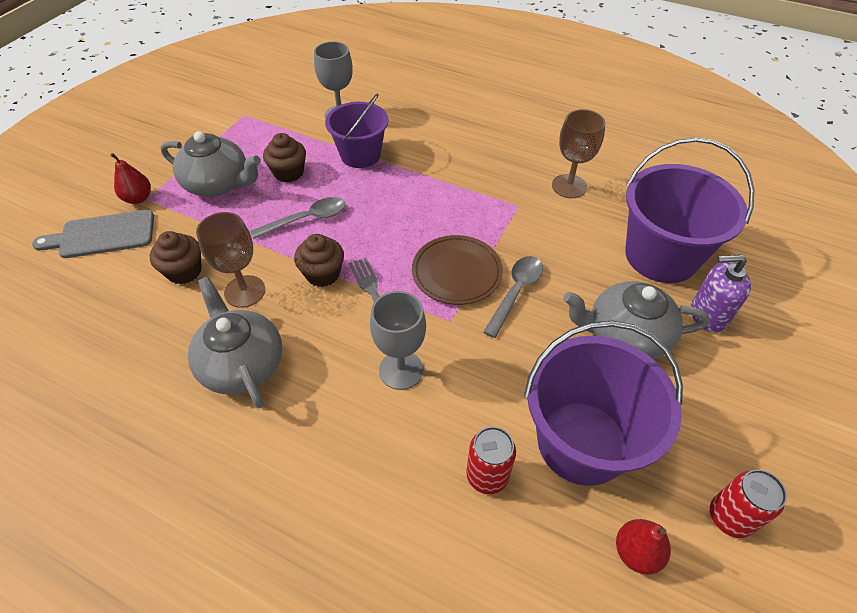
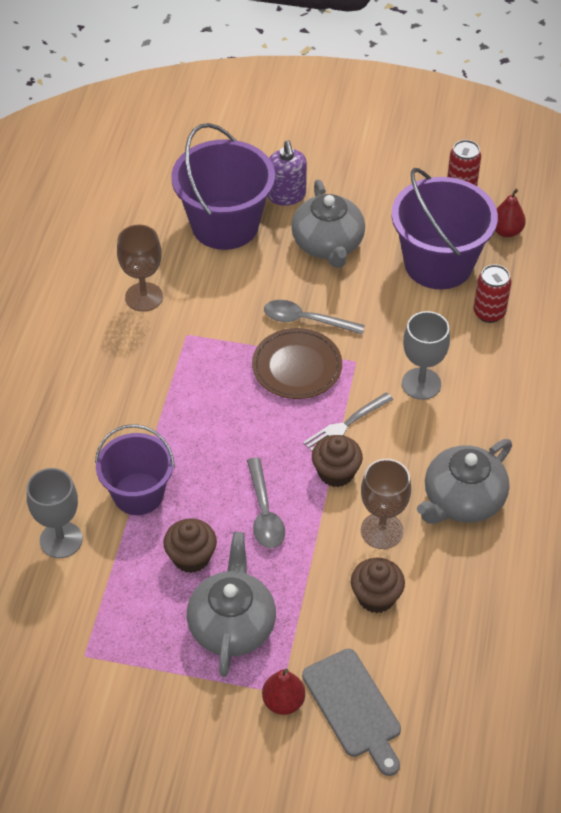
camera: 105 degrees left, 0 degrees up
(306, 219) = (264, 512): grey spoon -> grey spoon turned 150 degrees counterclockwise

